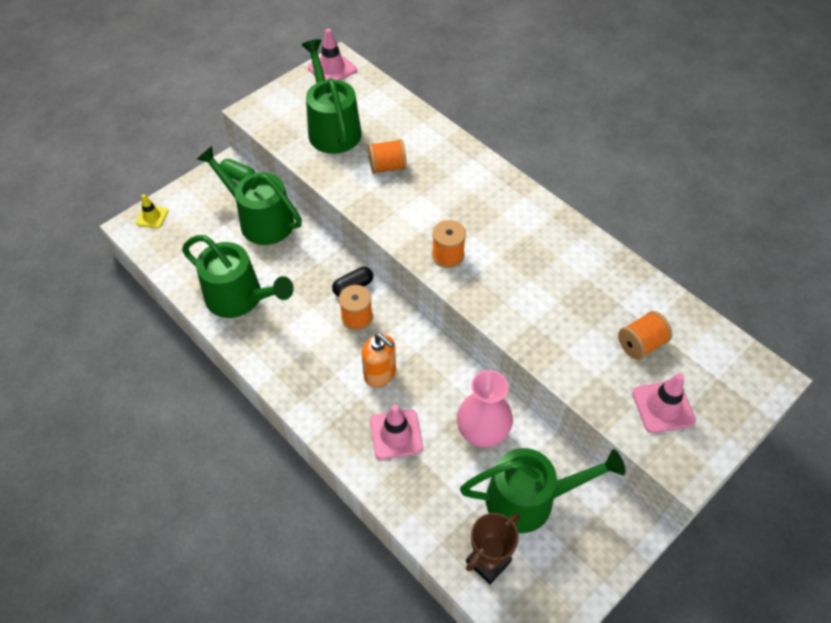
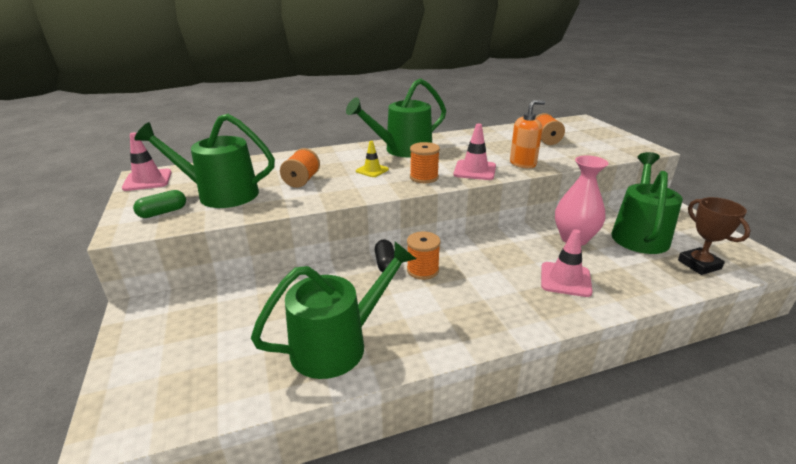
camera: 65 degrees left, 25 degrees down
(152, 217) = (121, 402): yellow traffic cone -> yellow traffic cone (372, 170)
(239, 177) = (162, 304): green capsule -> green capsule (163, 212)
(260, 220) = (243, 302): green watering can -> green watering can (402, 150)
(380, 374) = (495, 272): orange soap dispenser -> orange soap dispenser (523, 163)
(663, 407) = (597, 145): pink traffic cone -> pink traffic cone (475, 170)

